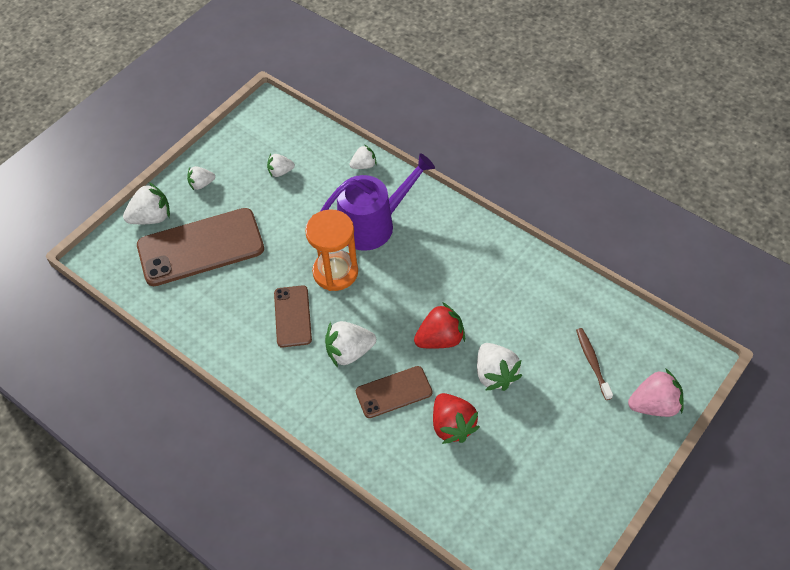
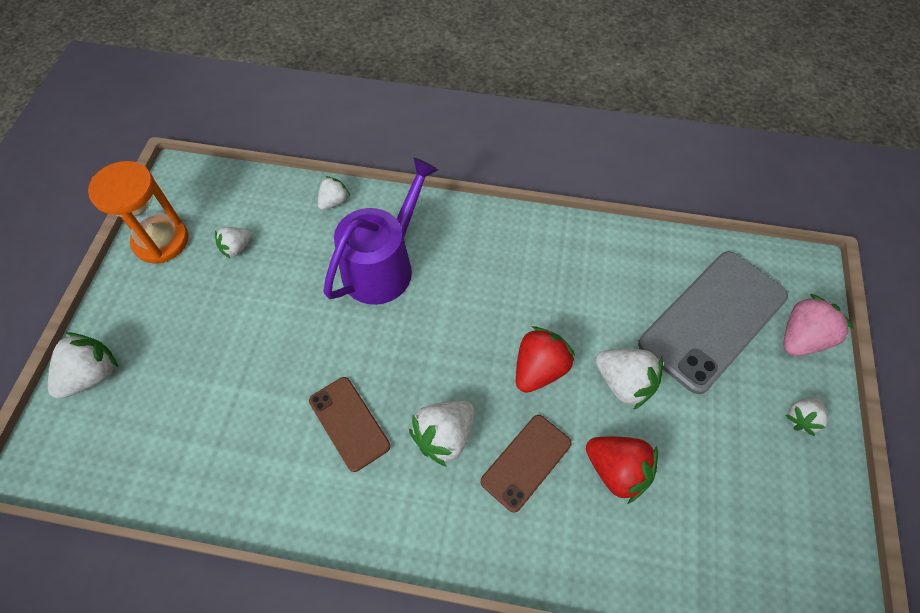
camera: 30 degrees left, 5 degrees up
(200, 247) = (180, 386): brown phone -> none
(201, 184) = (141, 303): white strawberry -> white strawberry (801, 419)
(335, 272) = (371, 342): orange hourglass -> orange hourglass (161, 241)
(592, 362) = (712, 320): brown toothbrush -> grey phone

